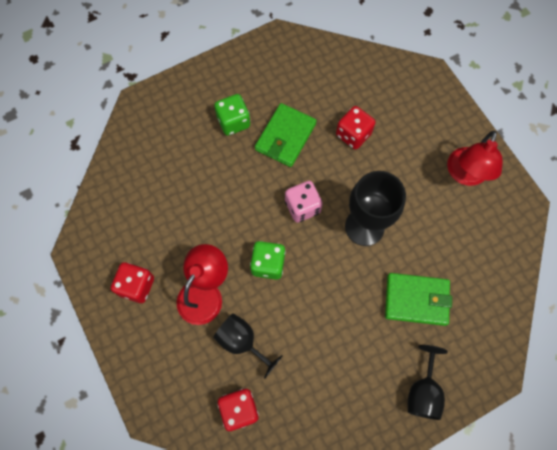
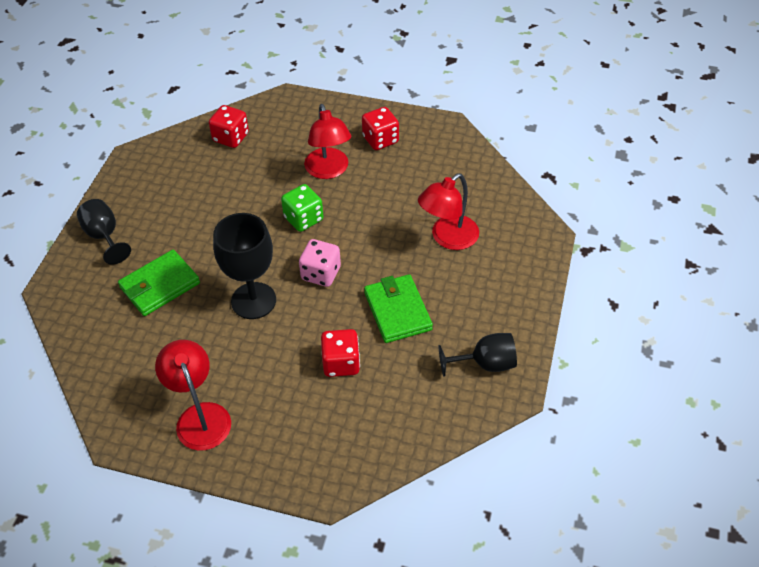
camera: 135 degrees right, 20 degrees down
(197, 157) = (448, 238): none -> red lamp
(233, 122) = (455, 285): green dice -> none
(242, 342) = (269, 167): black goblet -> black goblet (485, 364)

